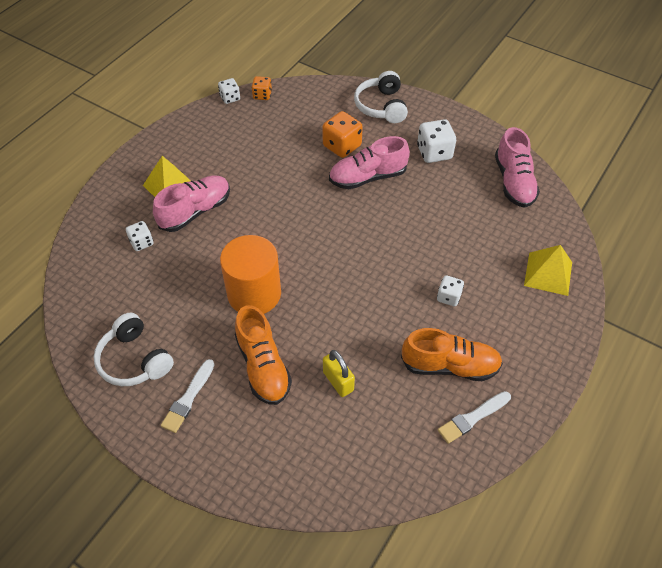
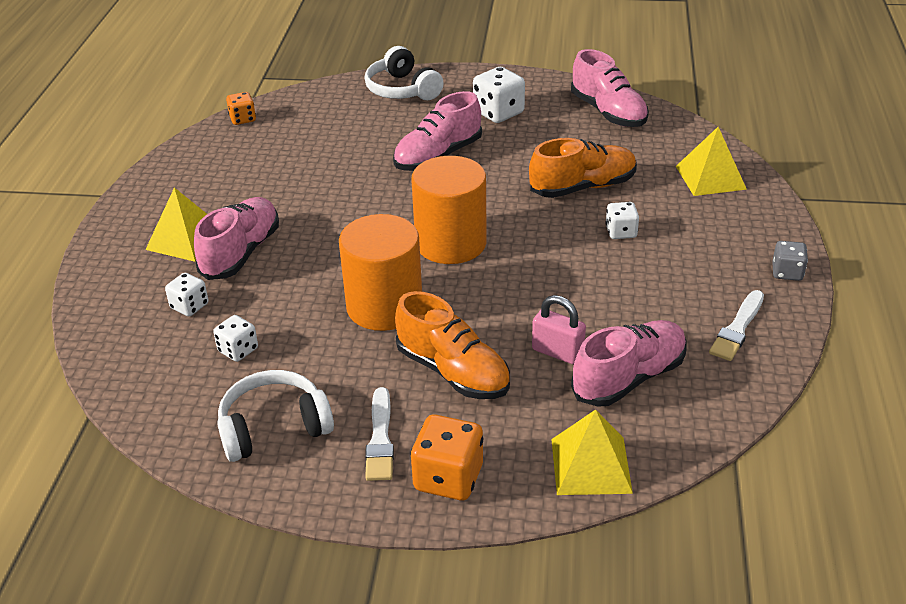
camera: 25 degrees left, 15 degrees down
(134, 360) = (274, 427): white headphones -> white headphones turned 135 degrees clockwise
(230, 98) = (201, 133): white dice -> white dice (238, 350)
(299, 482) = (590, 465): none -> yellow pyramid
(328, 258) = (451, 243): none -> orange cylinder
(338, 381) = (557, 352): yellow padlock -> pink padlock
(342, 146) = (383, 137): orange dice -> orange dice (448, 478)
(370, 425) = (629, 378): none -> pink shoe
(450, 366) = (674, 292): orange shoe -> orange shoe (583, 187)
(543, 385) = (787, 272): none -> grey dice

